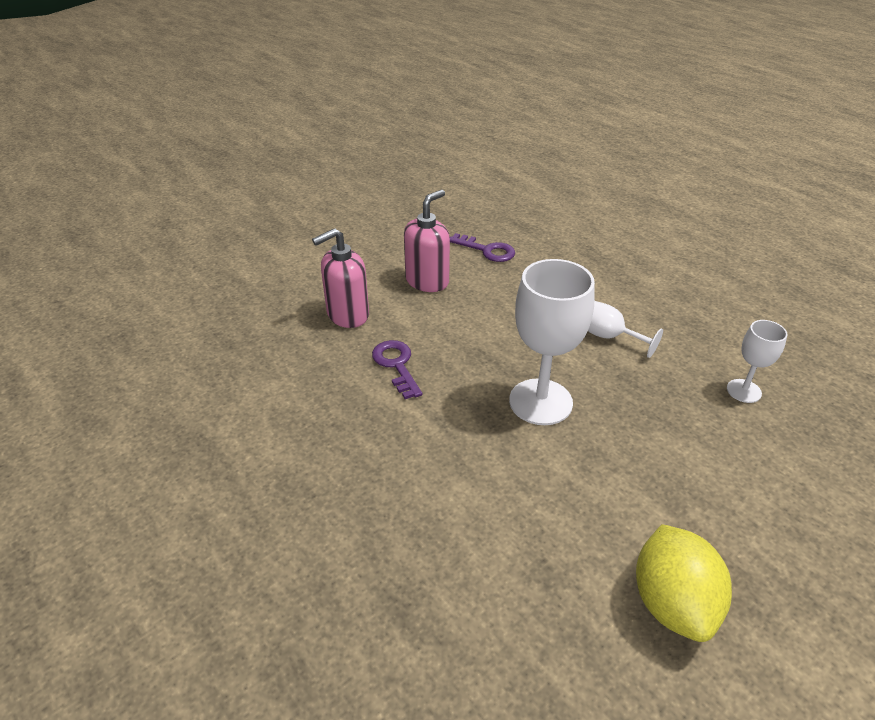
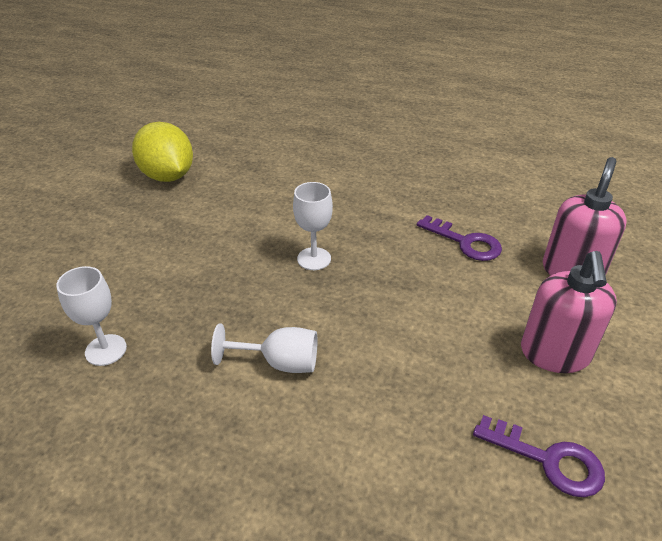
camera: 150 degrees right, 0 degrees up
(487, 250) = (548, 460): purple key -> purple key turned 150 degrees counterclockwise
(540, 402) = (314, 259): white goblet -> white goblet, size x0.53

